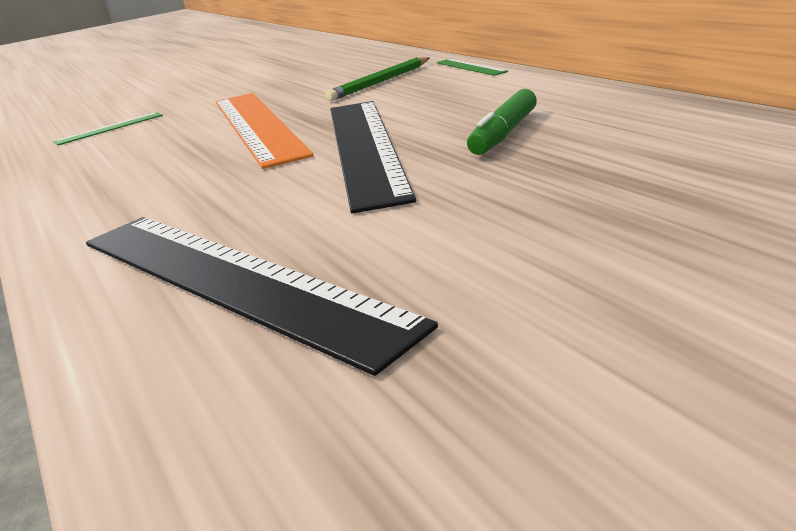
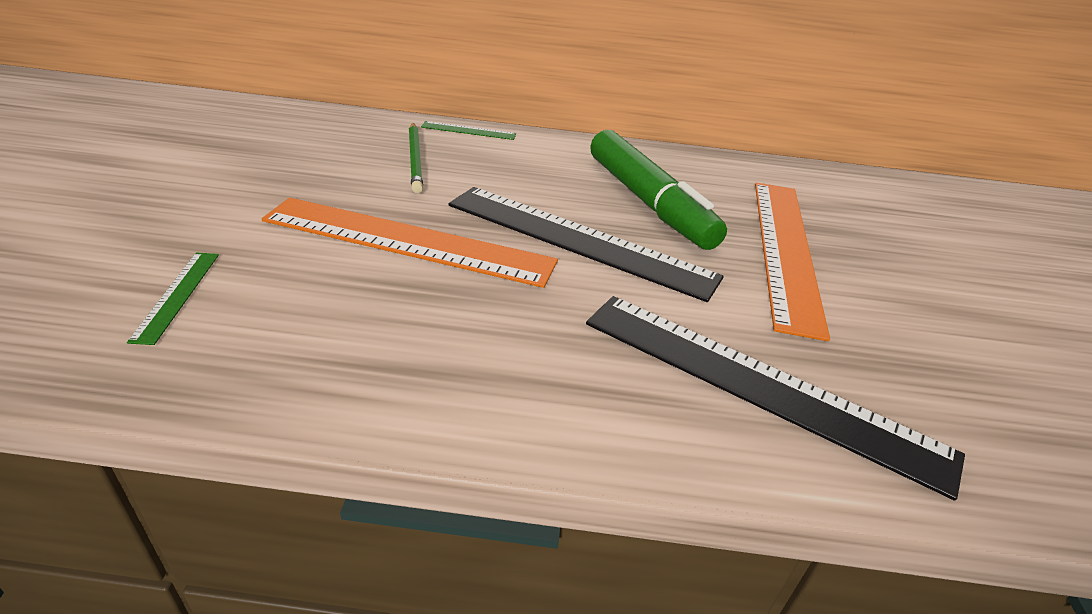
camera: 60 degrees left, 10 degrees up
(231, 279) = (758, 384): black ruler -> black ruler turned 45 degrees clockwise
(504, 133) = (648, 202): green marker -> green marker, size x1.82
(559, 200) = (784, 249): none -> orange ruler

